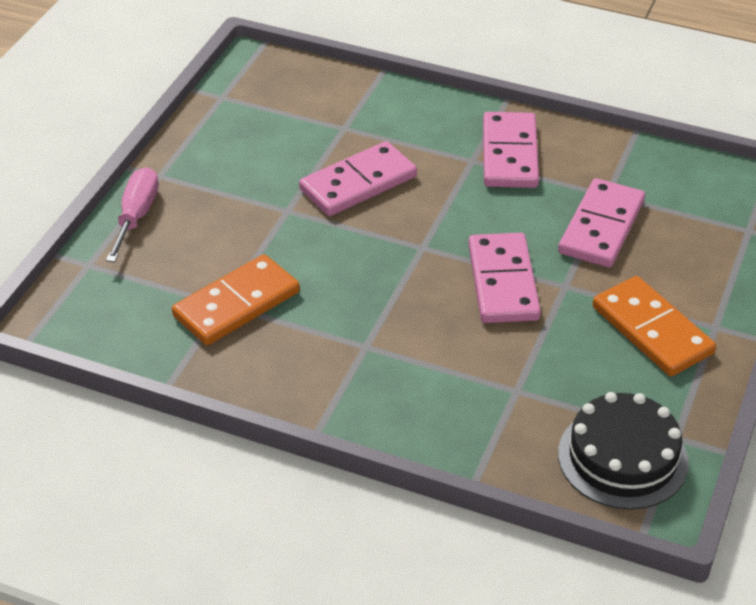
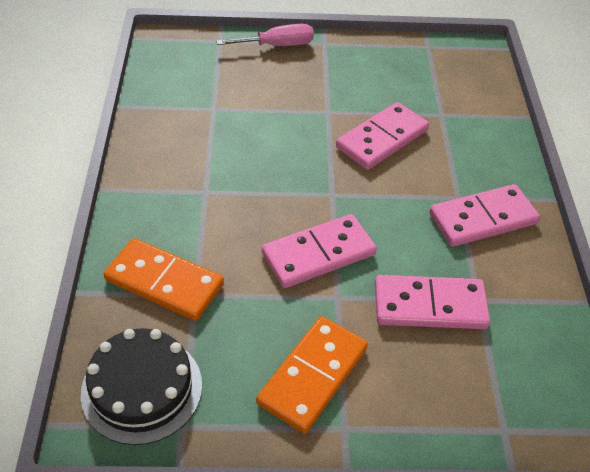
camera: 65 degrees right, 5 degrees up
(237, 304) = (216, 114): orange domino -> orange domino (164, 282)
(358, 183) = (382, 139): pink domino -> pink domino turned 75 degrees counterclockwise

